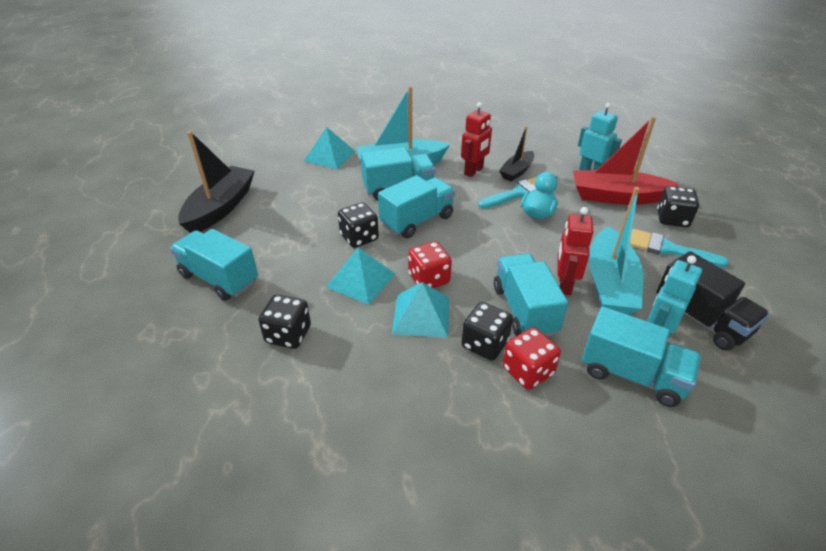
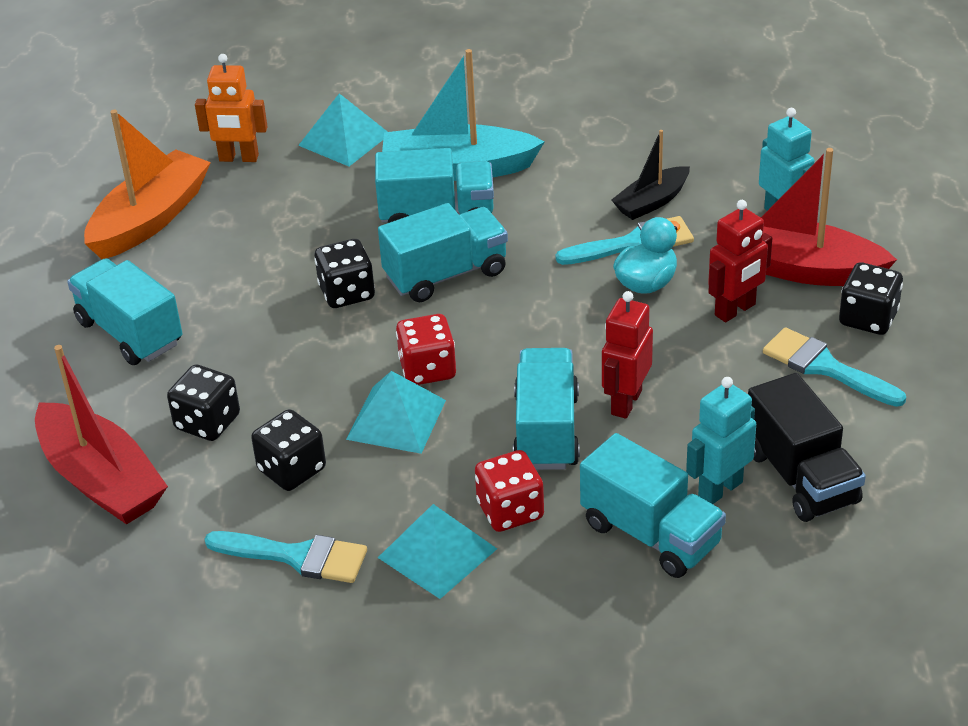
camera: 15 degrees right, 0 degrees up
(215, 391) = (101, 480): none -> red boat
(220, 208) = (150, 219): black boat -> orange boat
(269, 170) = (238, 158): none -> orange robot
(361, 280) = (328, 359): turquoise pyramid -> turquoise pyramid (437, 553)
(385, 434) = (296, 556): none -> turquoise brush
(474, 171) = (577, 194): red robot -> red robot (735, 310)
(485, 344) = (468, 469): black dice -> black dice (292, 470)
(609, 283) = (696, 409): turquoise boat -> none

